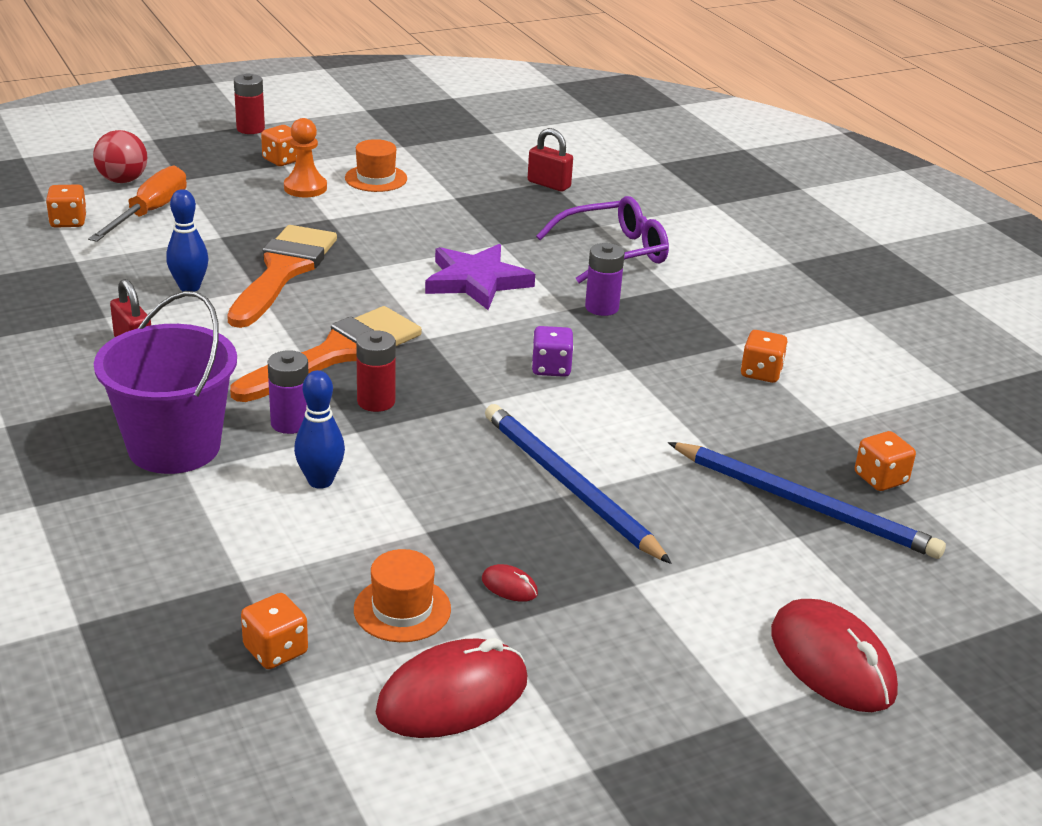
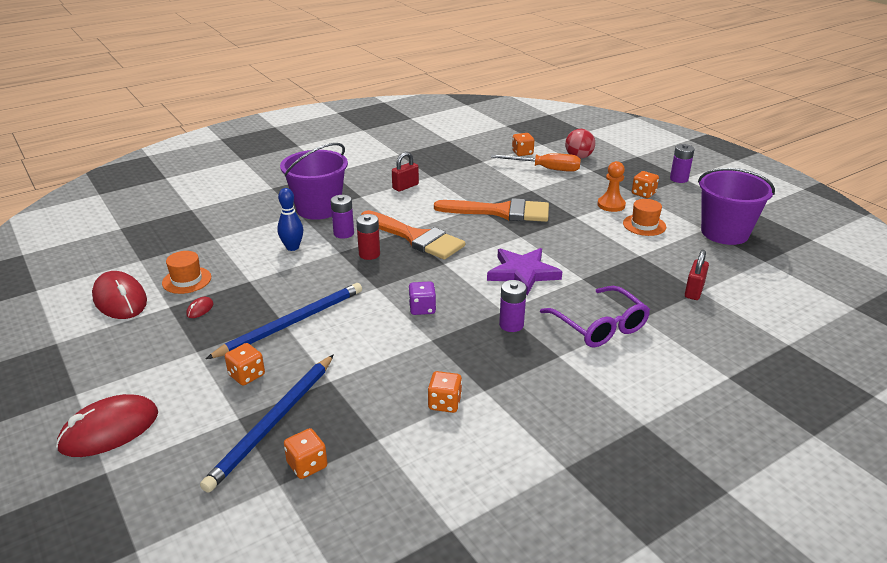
camera: 85 degrees right, 0 degrees up
(189, 287) = (469, 190): blue bowling pin -> none
(250, 129) = (679, 179): red battery -> purple battery
(275, 650) = (164, 252): orange dice -> orange dice (247, 375)
(418, 137) = (724, 233): none -> purple bucket

